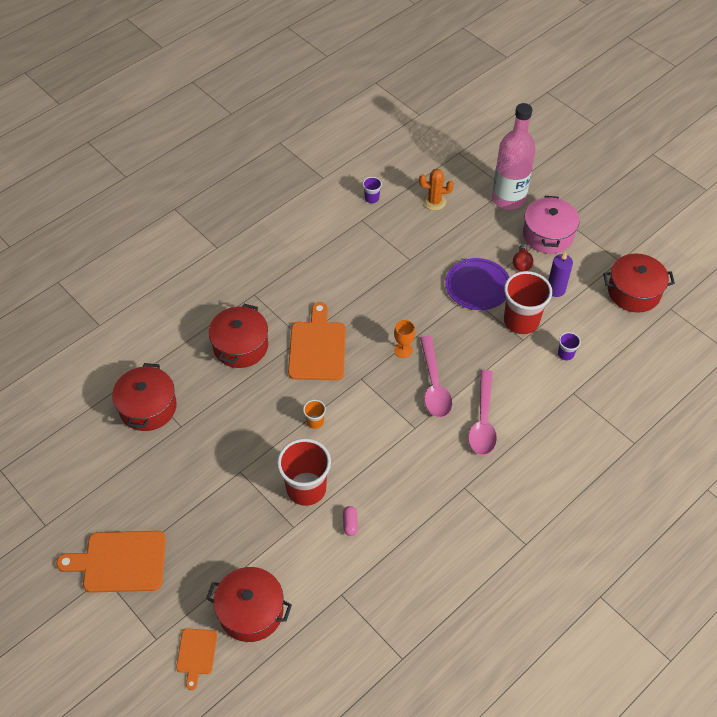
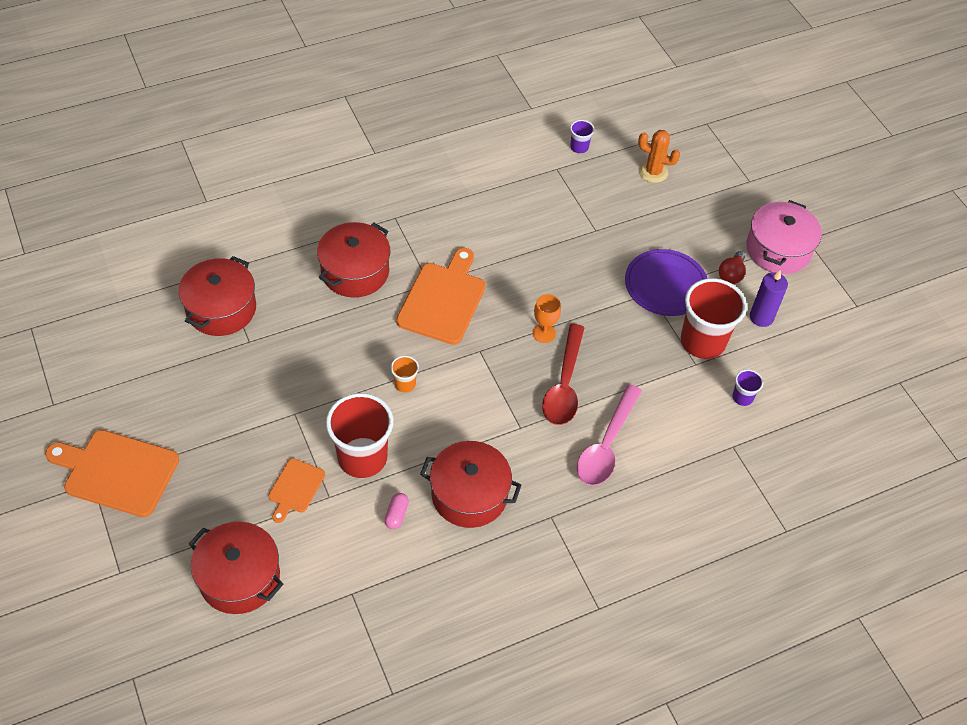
camera: 15 degrees right, 0 degrees up
(196, 654) = (157, 605): orange cutting board -> orange cutting board (295, 488)
(434, 385) = (564, 385): pink spoon -> red spoon
(508, 198) = (746, 193): pink bottle -> none
(634, 292) = (860, 349): red pot -> red pot (469, 494)

